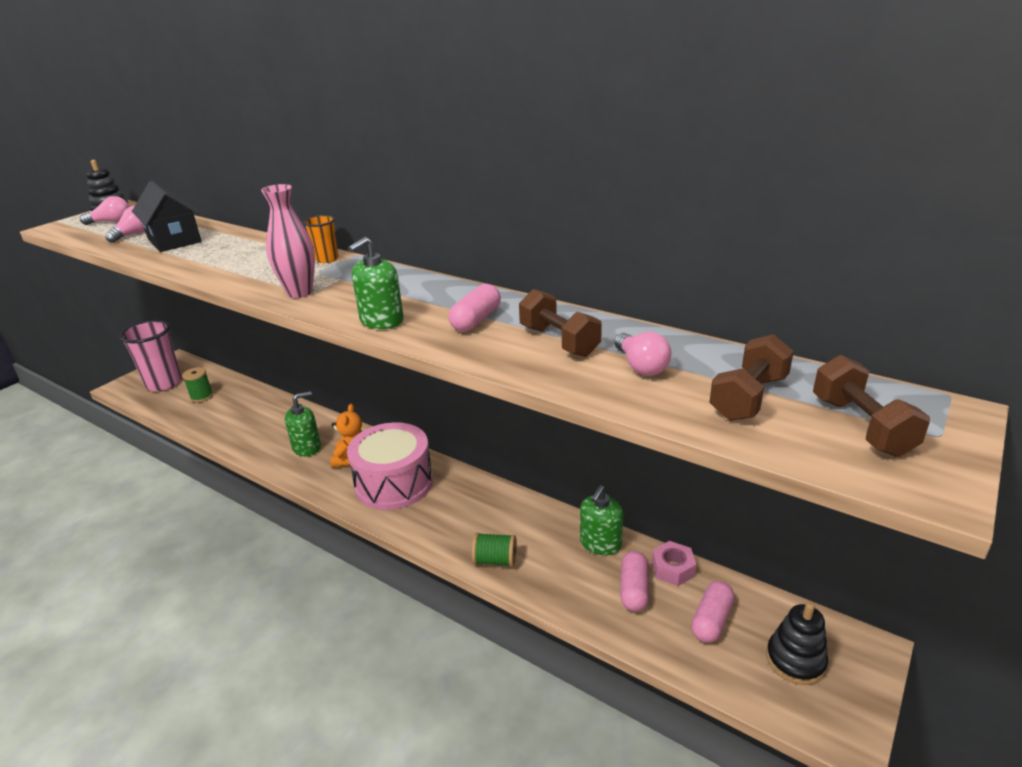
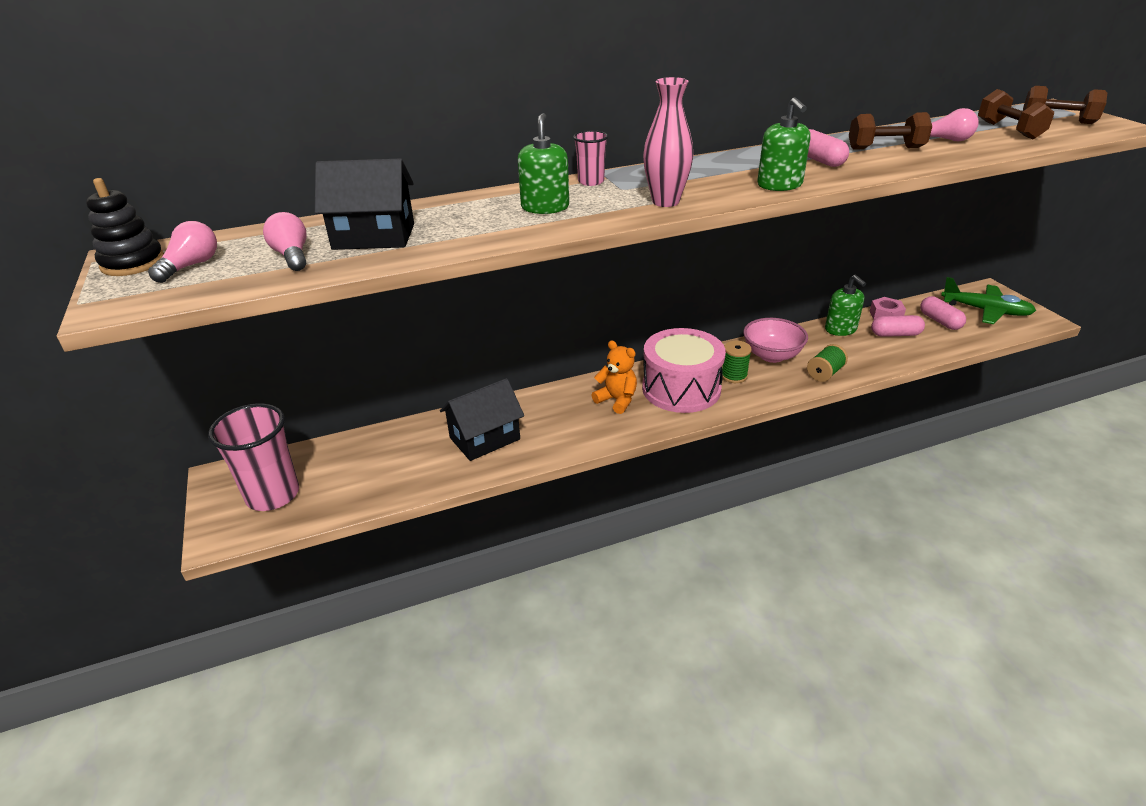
camera: 55 degrees left, 5 degrees up
(202, 396) = (357, 469): green spool -> green spool (734, 376)
(262, 424) = (485, 438): none -> black house
(307, 447) = (566, 420): green soap dispenser -> green soap dispenser (545, 207)
(326, 259) = (591, 181): orange cup -> pink cup
(498, 514) = (772, 355): none -> pink bowl
(633, 589) = (895, 334): pink capsule -> pink capsule turned 45 degrees counterclockwise
(795, 660) = (986, 311): black stacking toy -> green plane

